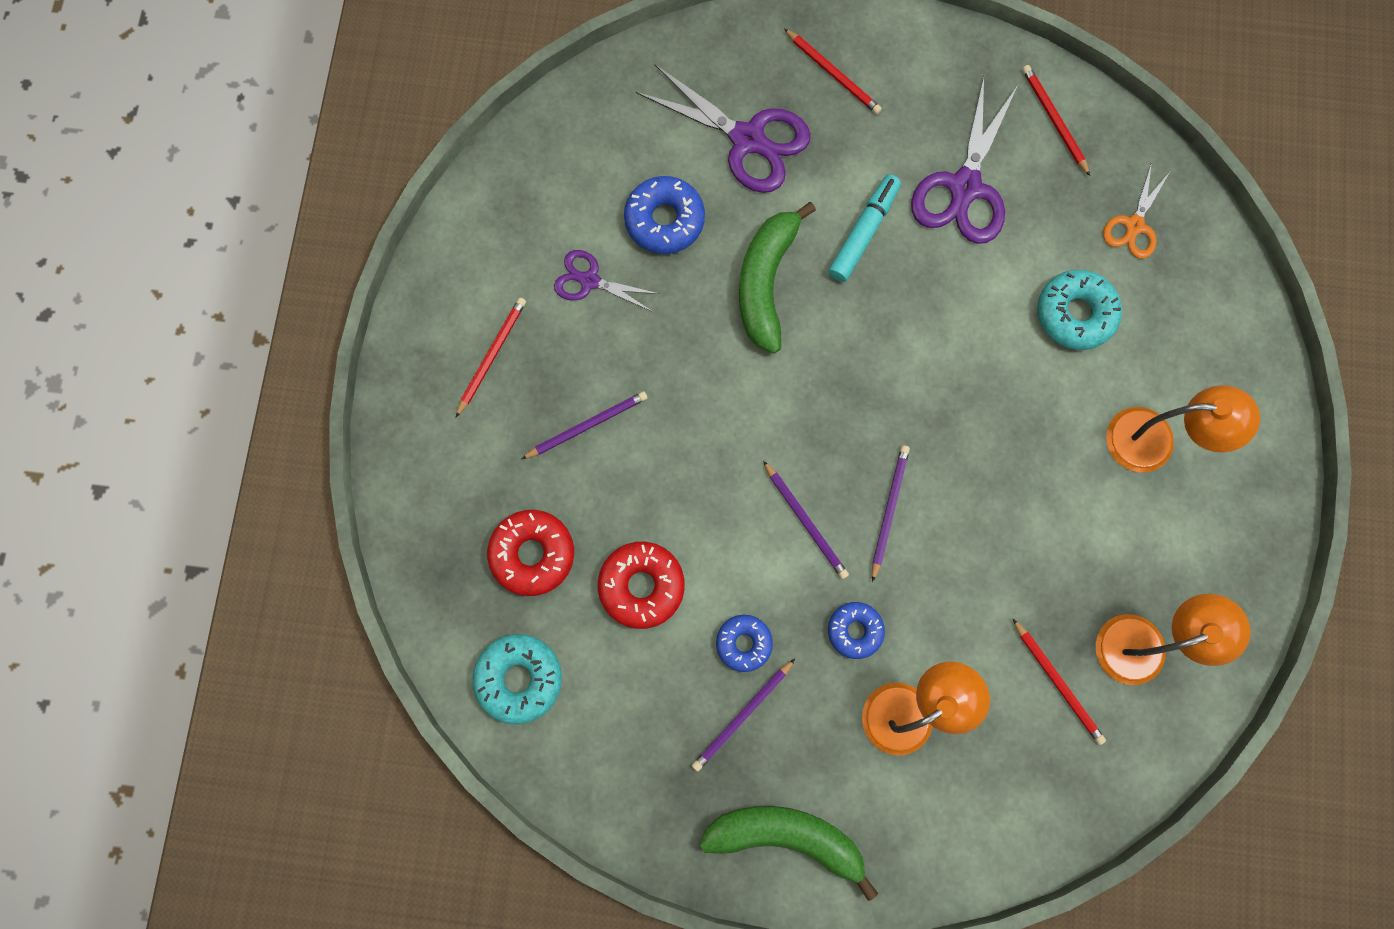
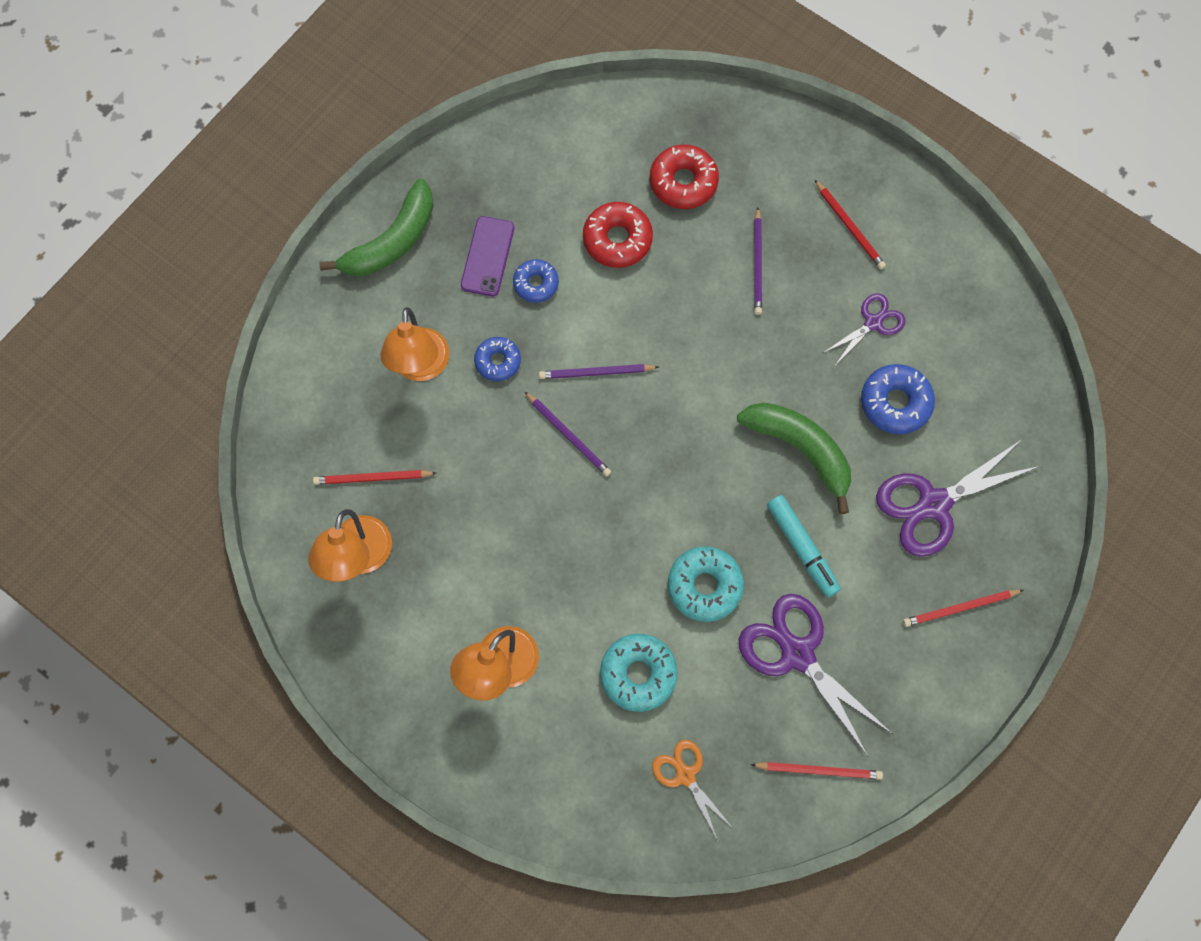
camera: 120 degrees right, 5 degrees down
(519, 679) = (602, 133): turquoise donut -> turquoise donut (704, 586)
(742, 716) = (488, 256): purple pencil -> purple phone

